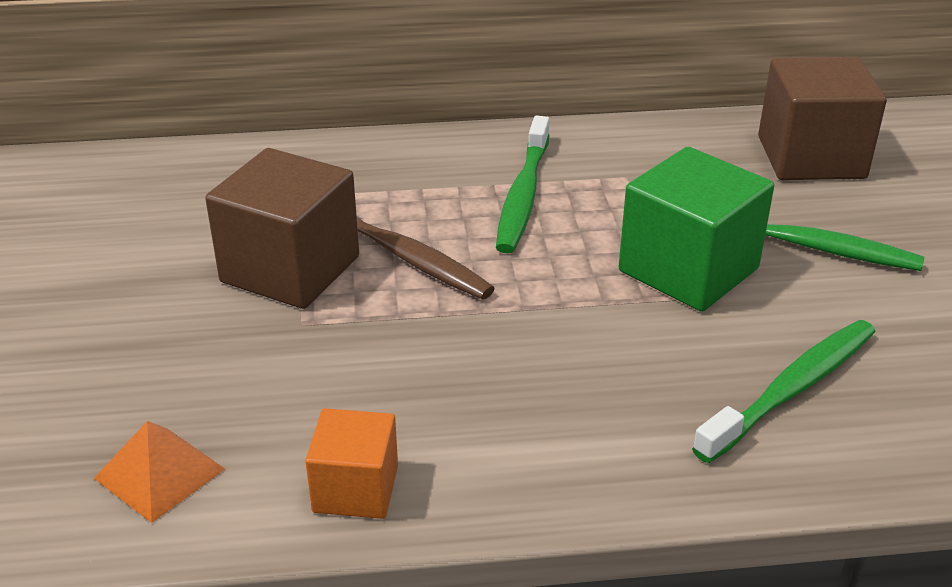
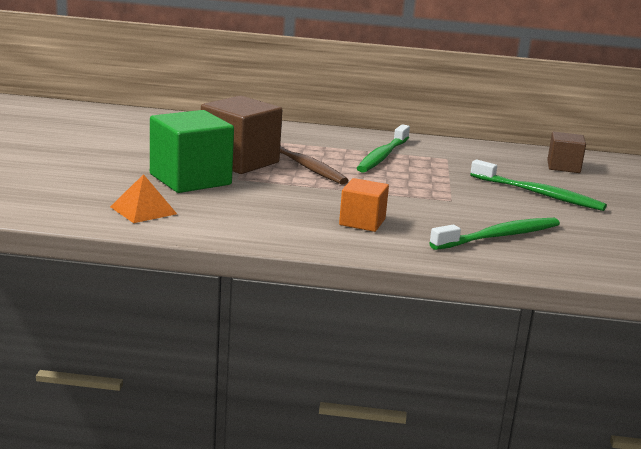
camera: 10 degrees right, 15 degrees down
(355, 489) = (241, 229): orange cube -> orange cube (362, 222)
(688, 270) = (464, 192): green cube -> green cube (190, 179)
(811, 157) = (563, 167): brown cube -> brown cube, size x0.57

